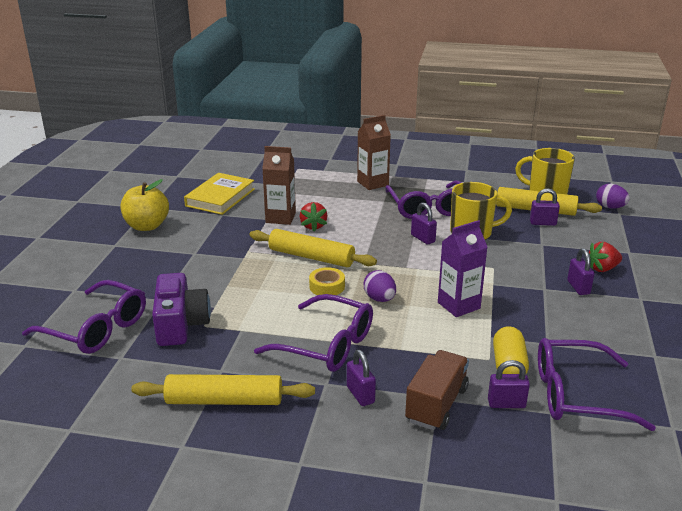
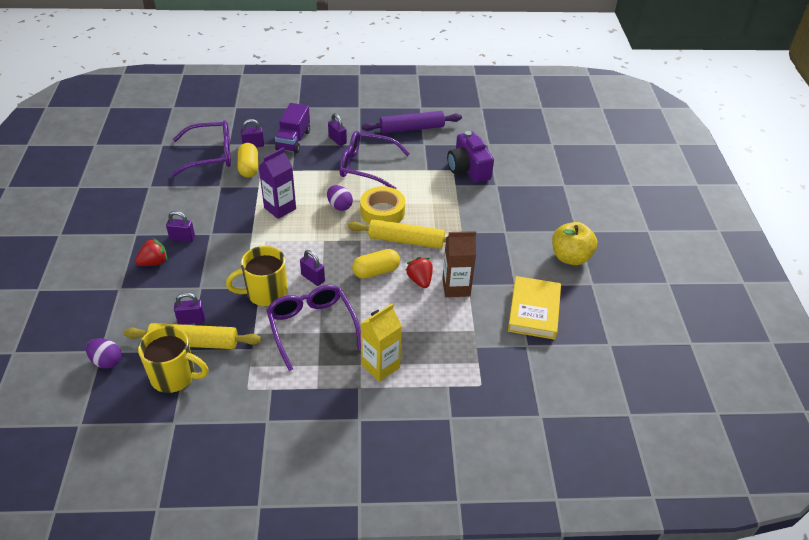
camera: 165 degrees right, 15 degrees up
(97, 329) = (519, 159): purple glasses -> none
(224, 401) = (412, 128): yellow rolling pin -> purple rolling pin
(327, 286) = (382, 212): yellow tape -> yellow tape, size x1.62
(355, 236) = (376, 271): none -> yellow capsule
(373, 183) = (380, 366): brown carton -> yellow carton
(436, 404) = (293, 140): brown truck -> purple truck
(578, 287) = (182, 238): purple padlock -> purple padlock turned 60 degrees counterclockwise

